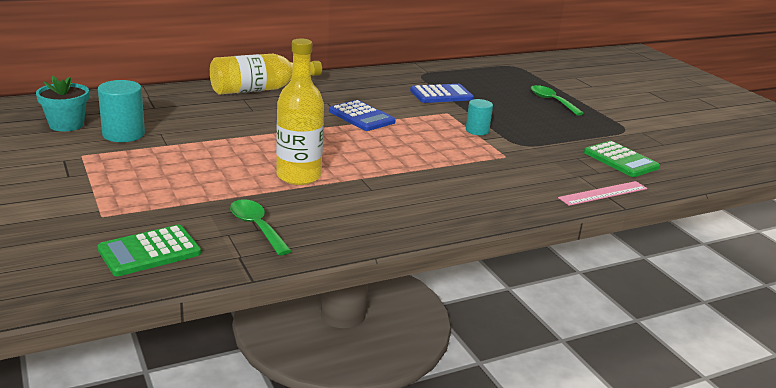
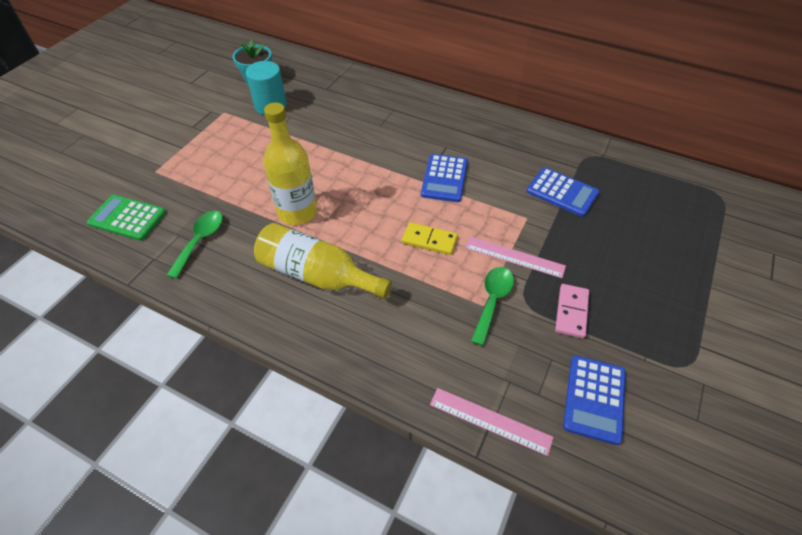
camera: 55 degrees right, 25 degrees up
(259, 89) = (420, 105): yellow bottle -> yellow bottle (317, 275)
(417, 146) = (429, 240): none -> yellow domino
(477, 131) = (514, 257): turquoise cylinder -> pink ruler
(548, 137) = (571, 312): none -> pink domino
(551, 101) = (670, 269): green spoon -> green spoon (492, 301)
(620, 160) = (594, 399): green calculator -> blue calculator

